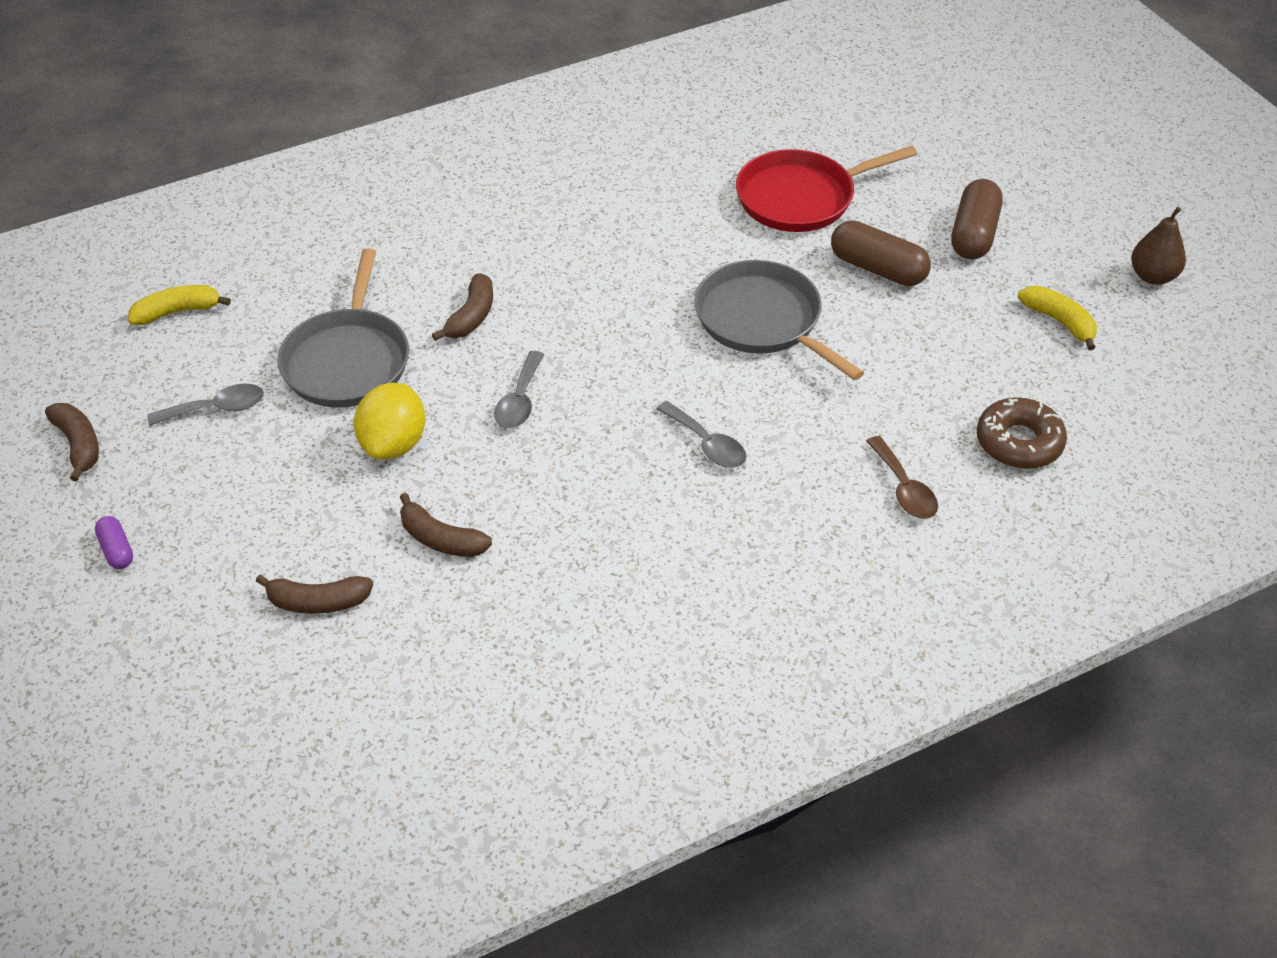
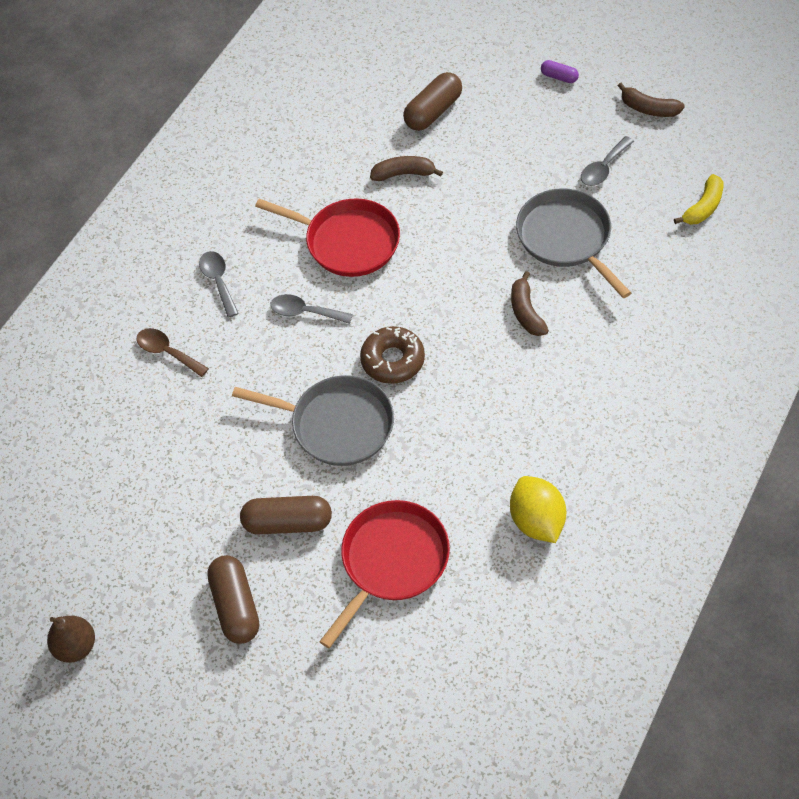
camera: 150 degrees right, 10 degrees up
(317, 602) = (433, 111): brown banana -> brown capsule
(393, 444) = (484, 207): yellow lemon -> yellow lemon (537, 521)
(519, 400) = (440, 274): grey spoon -> grey spoon (218, 281)
(587, 495) = (348, 242): none -> red pan
(1019, 442) = (112, 428): brown donut -> brown donut (393, 360)
(1060, 322) = (129, 552): yellow banana -> none

